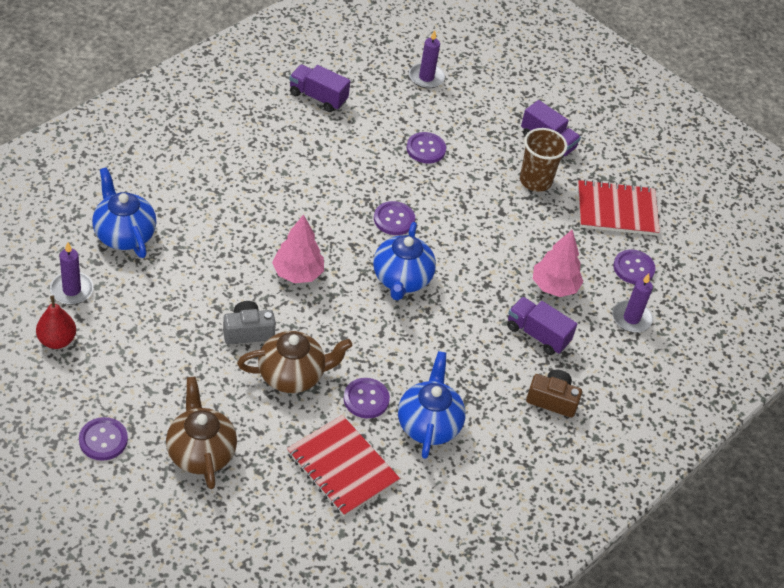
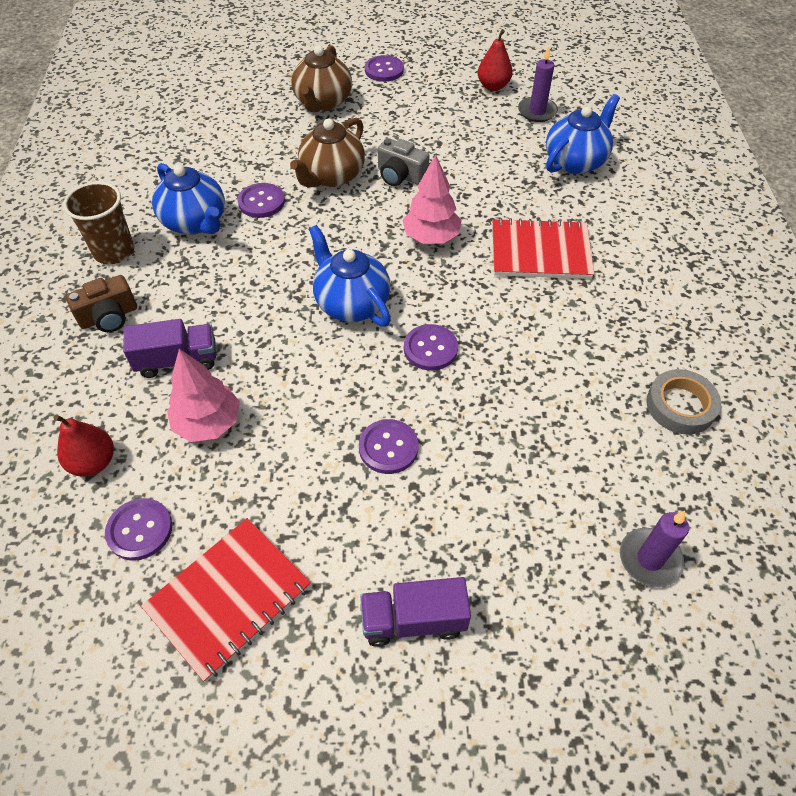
camera: 140 degrees right, 5 degrees up
(124, 234) = (575, 161): blue teapot -> blue teapot turned 60 degrees counterclockwise
(200, 452) = (323, 102): brown teapot -> brown teapot turned 75 degrees clockwise
(248, 331) = (400, 176): grey camera -> grey camera turned 90 degrees clockwise
(318, 97) = (680, 405): purple truck -> grey tape
(342, 467) = (225, 156): red notebook -> red notebook (540, 252)
(426, 149) = (511, 455): purple button -> purple button (388, 447)
(535, 181) = (362, 539): brown cup -> brown cup (114, 251)
(631, 318) = (93, 462): purple candle -> red pear

